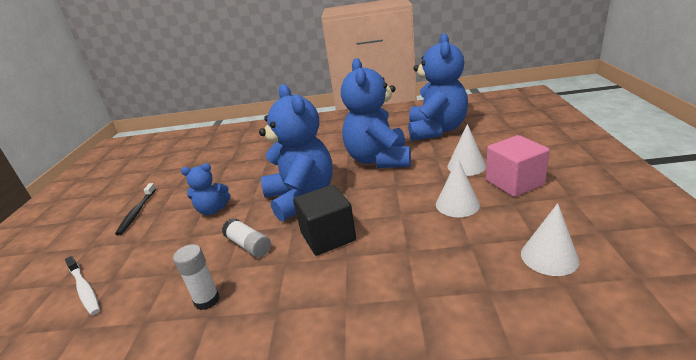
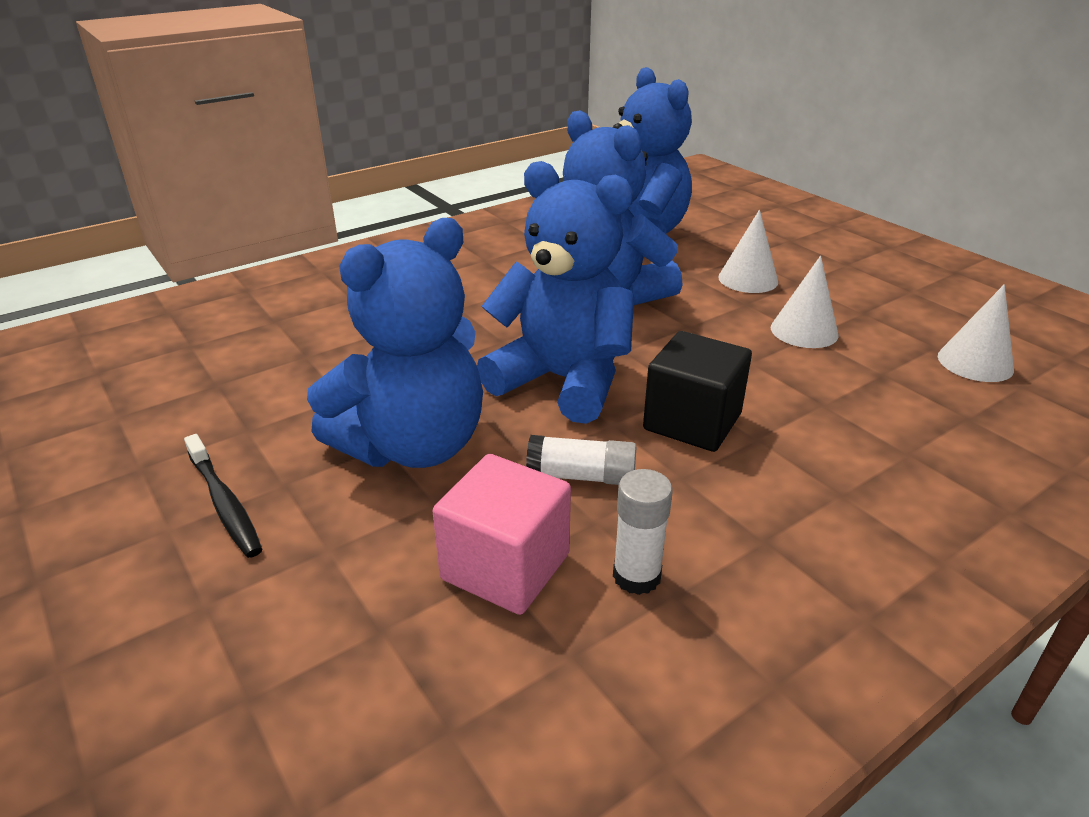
camera: 40 degrees left, 5 degrees up
(84, 289) = (341, 672): white toothbrush -> none
(212, 210) = (413, 446): blue teddy bear -> blue teddy bear, size x2.01
(514, 182) = (833, 288): pink cube -> pink cube (505, 567)

